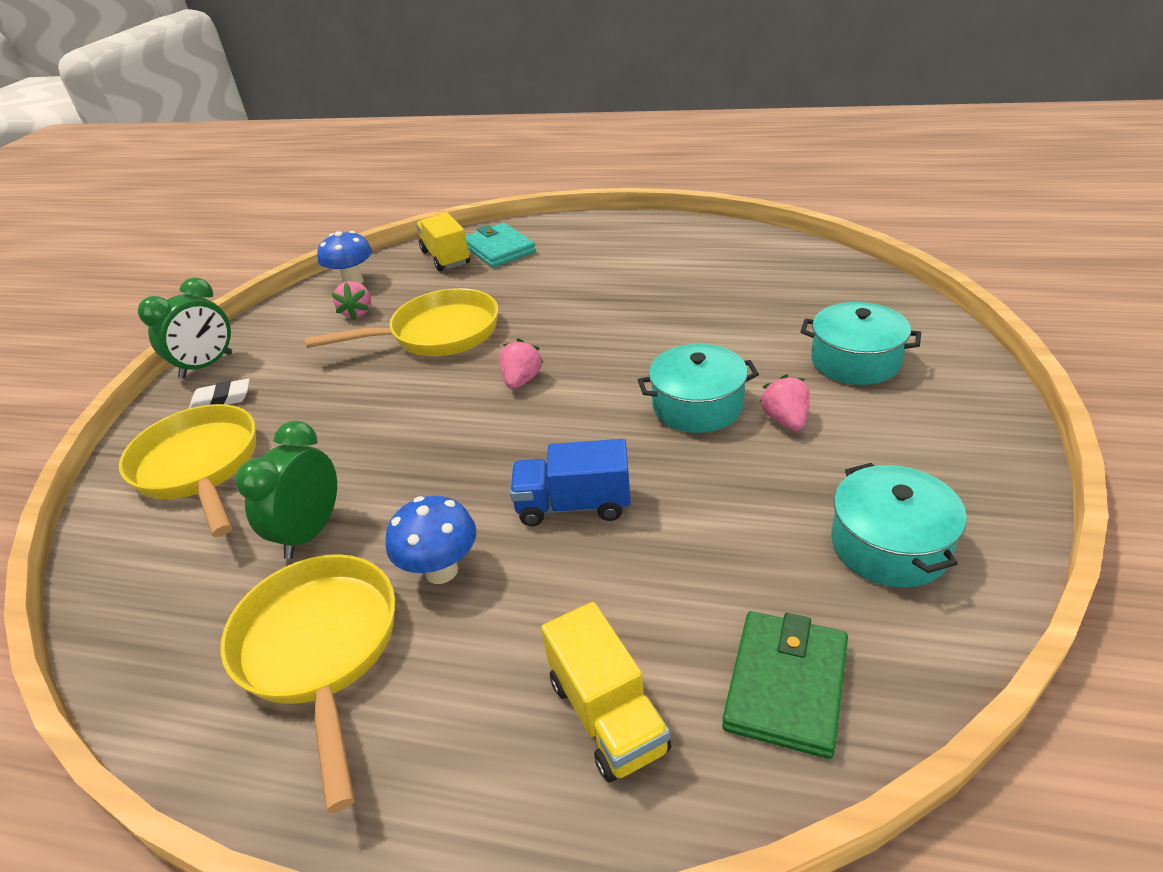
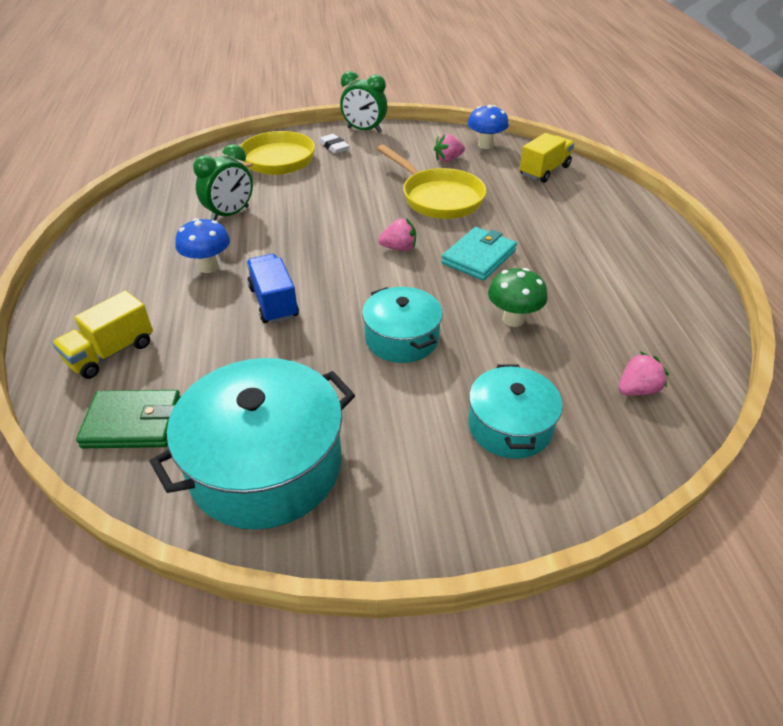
camera: 65 degrees right, 5 degrees up
(310, 532) = (230, 214): green clock -> green clock turned 135 degrees clockwise
(320, 650) = (149, 245): yellow pan -> none
(499, 249) = (575, 190): turquoise wallet -> turquoise wallet (479, 257)
(697, 328) = (513, 319): none -> green mushroom
(785, 420) = (401, 390): pink strawberry -> pink strawberry (637, 390)
(890, 545) = (266, 465): turquoise pot -> turquoise pot, size x1.70

